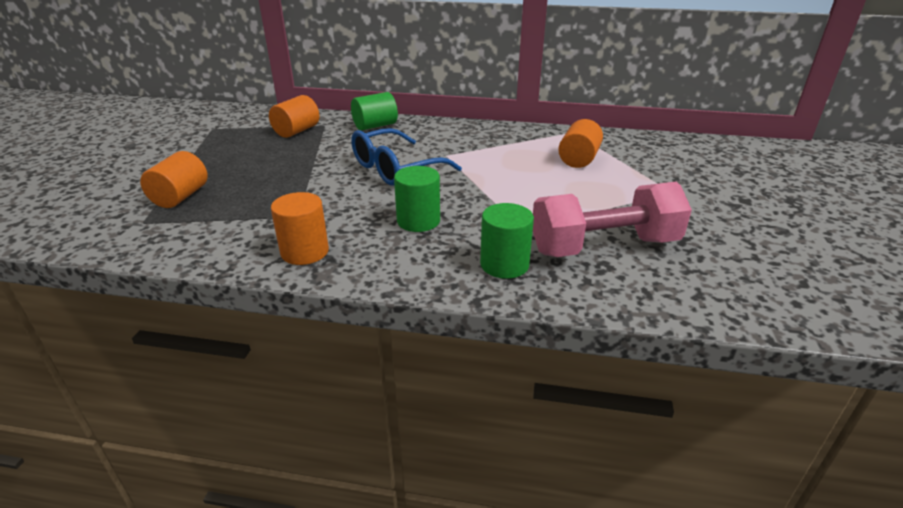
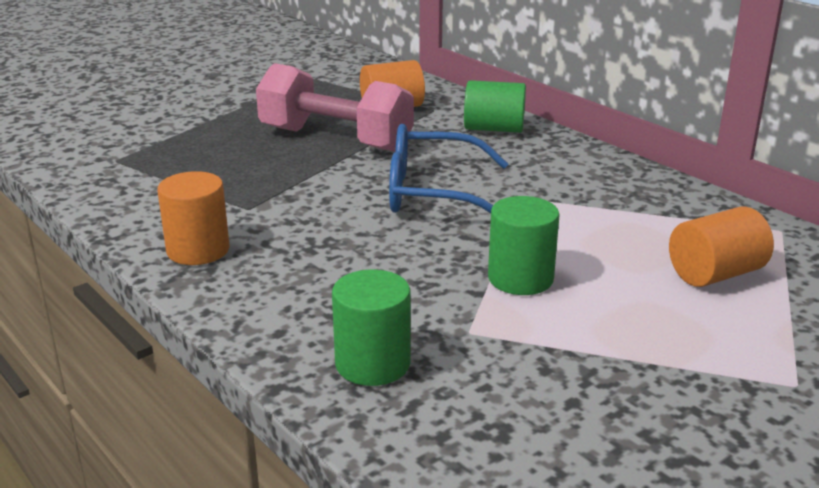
camera: 40 degrees right, 5 degrees down
(180, 197) = (178, 146): orange cylinder -> none
(418, 221) = (359, 267): green cylinder -> green cylinder (520, 279)
(604, 246) = (540, 406): pink dumbbell -> pink dumbbell (336, 139)

